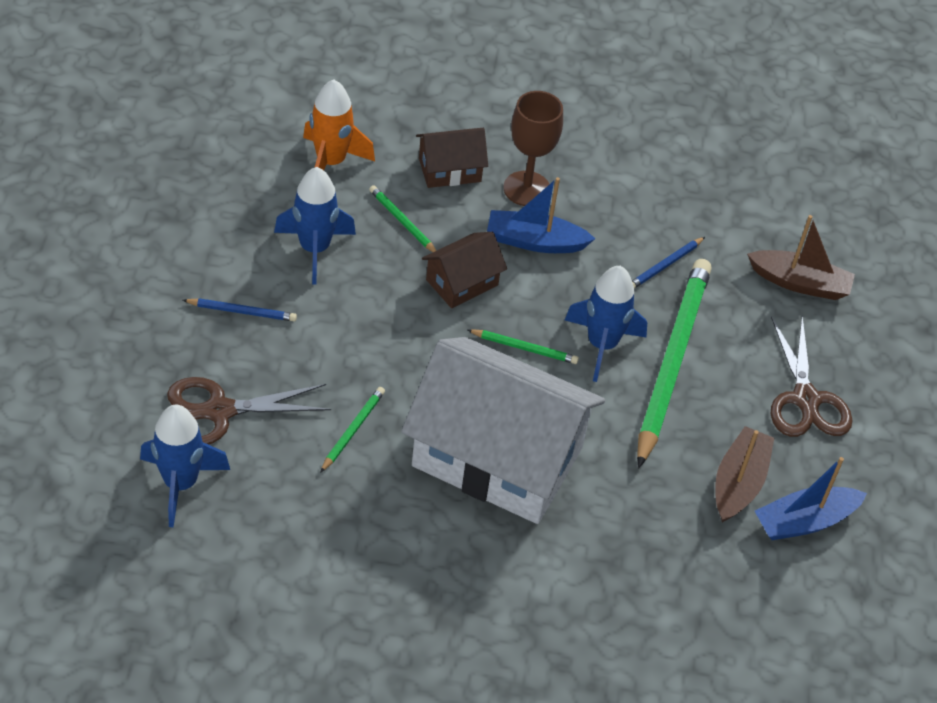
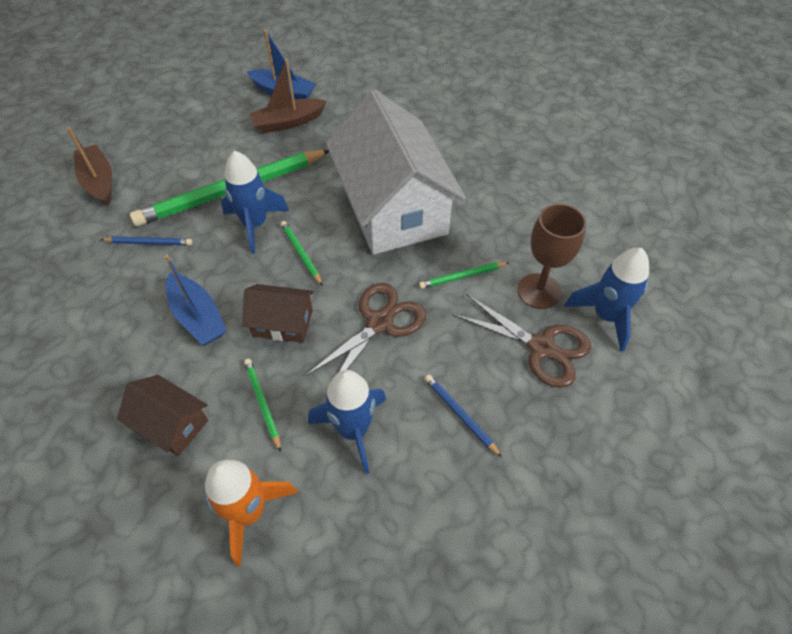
camera: 130 degrees left, 5 degrees up
(402, 222) = (263, 403): green pencil -> green pencil turned 150 degrees clockwise
(526, 189) = (144, 362): brown goblet -> brown goblet (539, 291)
(805, 399) = (198, 132): brown scissors -> brown scissors (379, 323)

